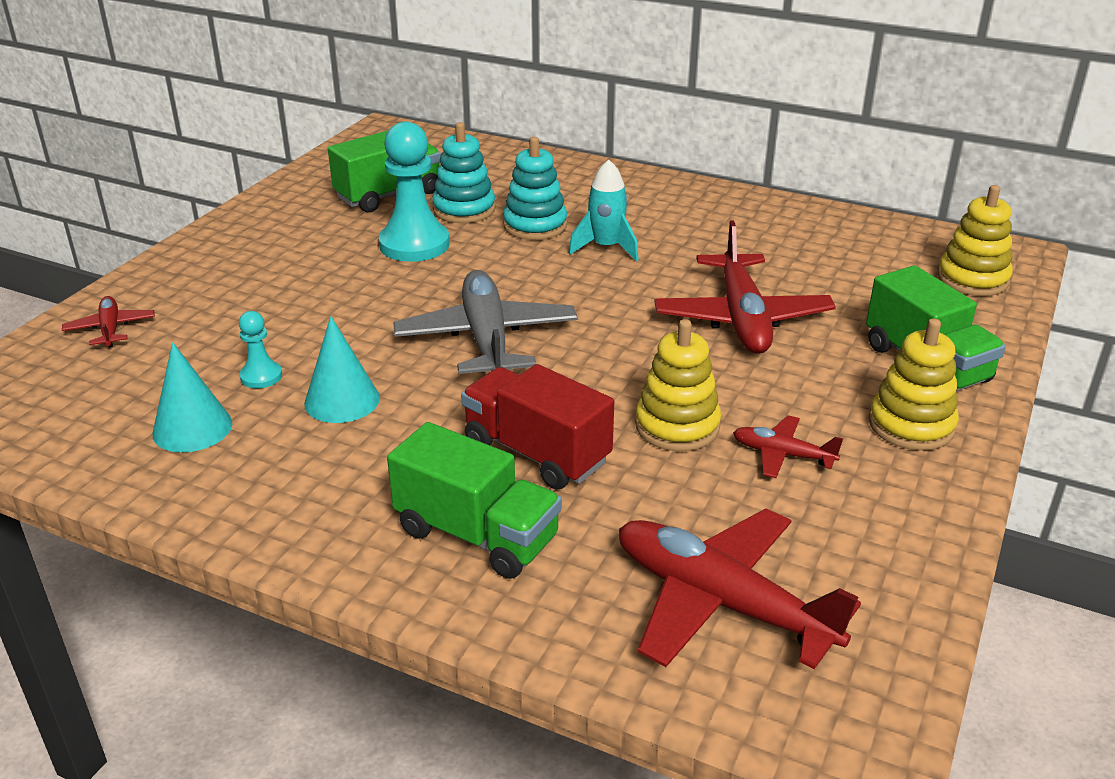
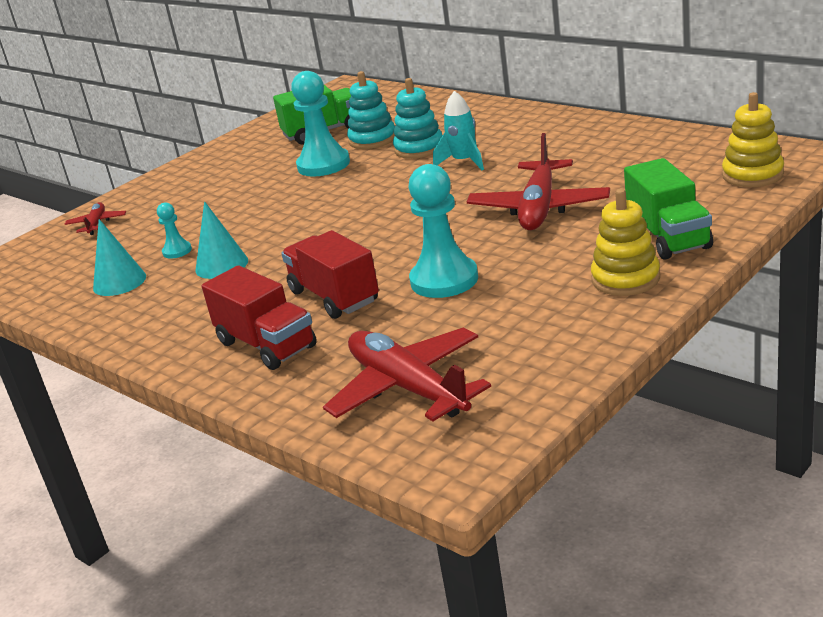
camera: 20 degrees right, 5 degrees down
(477, 535) = (266, 345): green truck -> red truck
(486, 339) = (340, 225): grey plane -> none
(677, 426) = (444, 280): yellow stacking toy -> turquoise pawn
(782, 454) = (511, 298): red plane -> none

